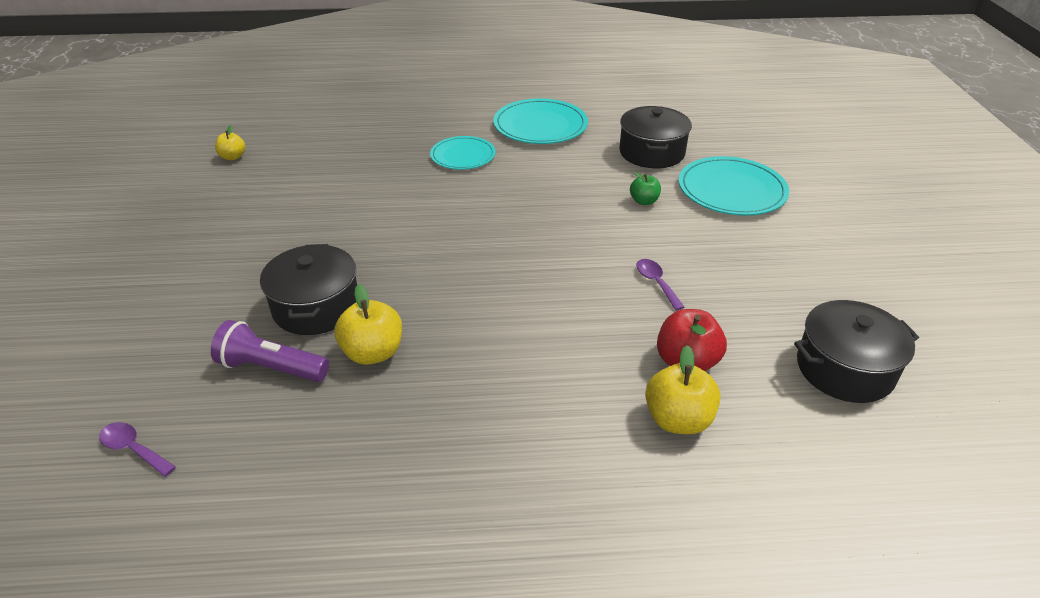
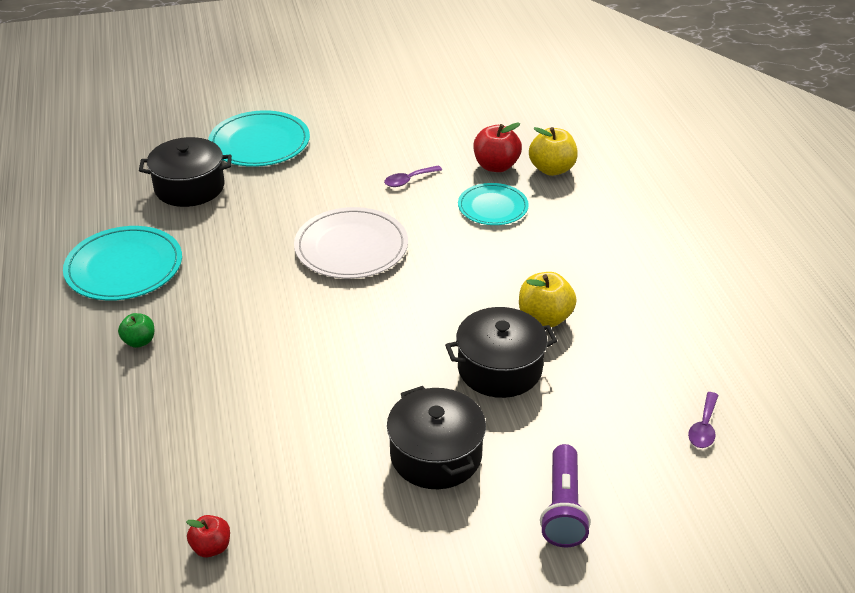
camera: 100 degrees left, 0 degrees up
(233, 157) = (211, 547): yellow apple -> red apple
(271, 368) = (585, 374): purple flashlight -> purple flashlight (563, 508)
(463, 156) = (200, 319): turquoise plate -> turquoise plate (493, 207)
(538, 234) = (351, 247): none -> white plate
(644, 201) = (285, 189): green apple -> green apple (139, 341)
(844, 369) = (479, 107): black pot -> black pot (436, 455)

